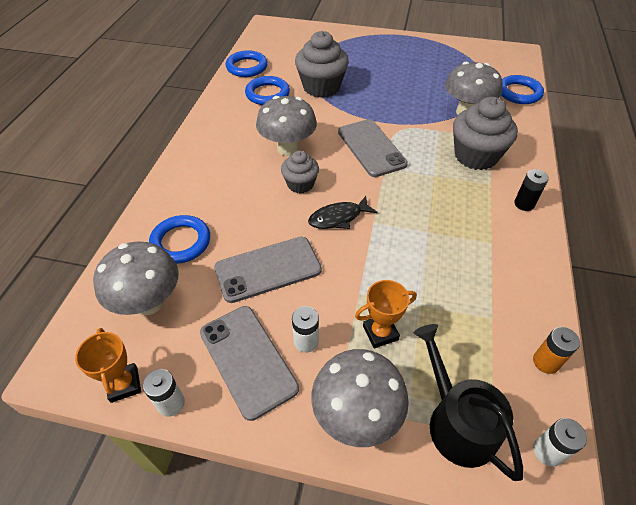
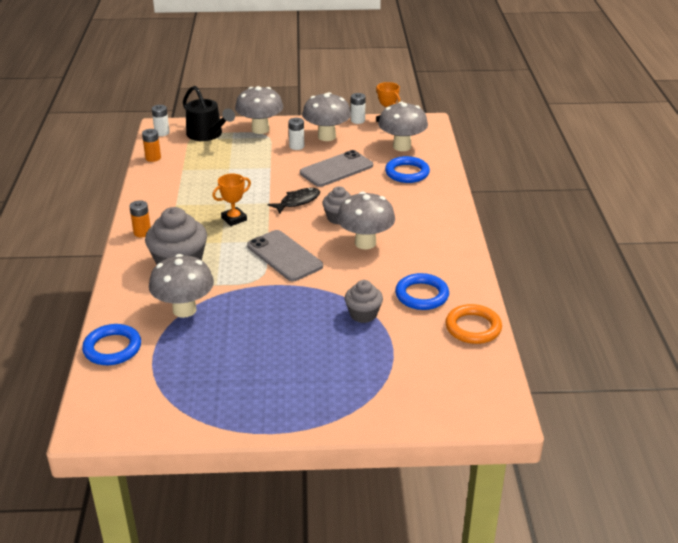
camera: 165 degrees right, 15 degrees down
(247, 67) = (473, 327): blue ring -> orange ring
(248, 360) = (326, 136): grey phone -> grey mushroom
(321, 87) = (363, 314): grey cupcake -> grey cupcake, size x0.59
(380, 333) = (253, 155): orange trophy -> orange trophy (234, 219)
(524, 204) = (142, 232): black battery -> orange battery

